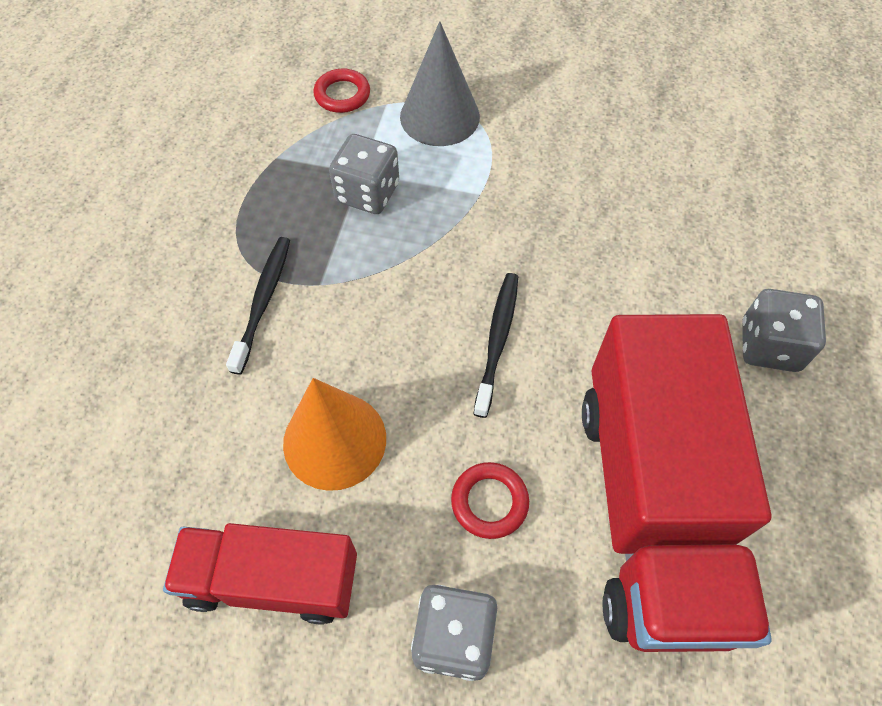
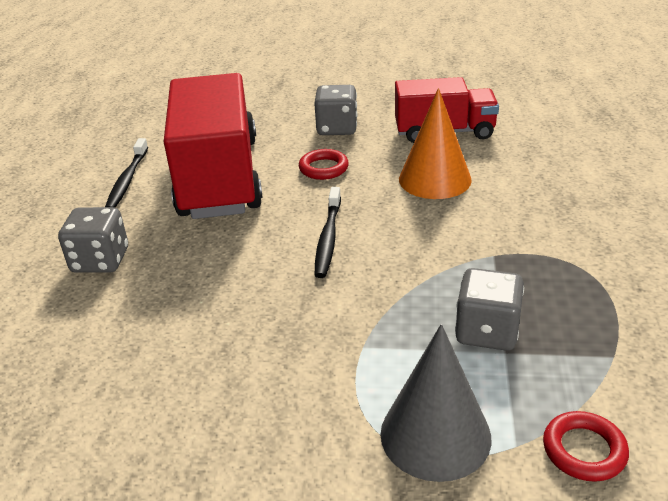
camera: 175 degrees right, 25 degrees down
(263, 301) = (535, 238): black toothbrush -> black toothbrush (127, 180)

